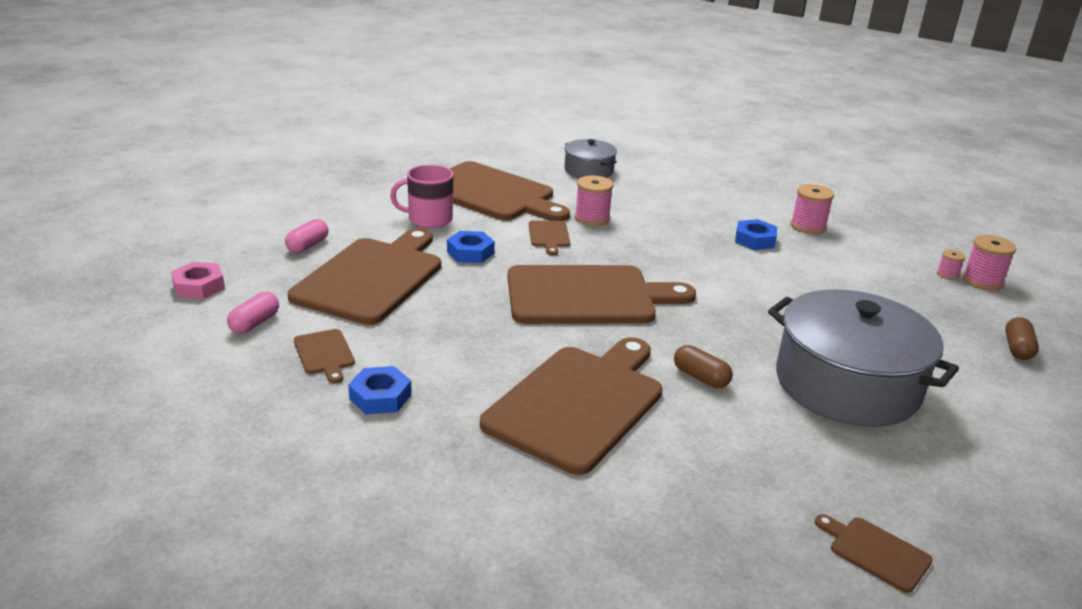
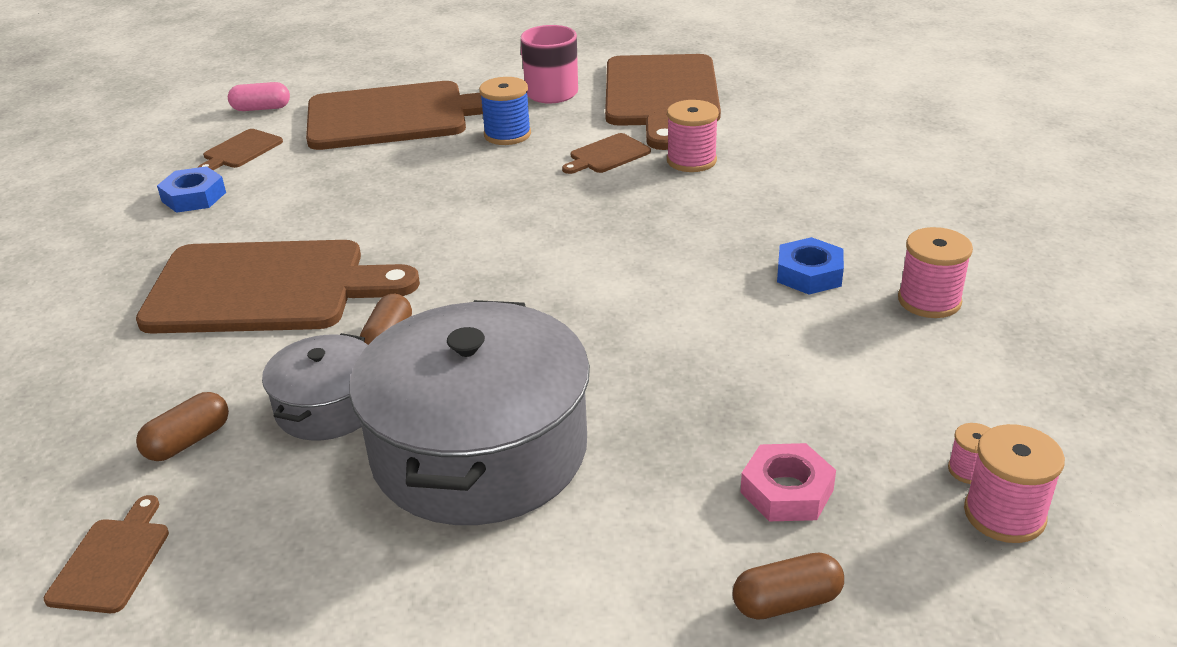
camera: 60 degrees right, 5 degrees up
(199, 286) = (296, 68): pink nut -> pink nut (786, 491)
(308, 246) = (419, 72): pink capsule -> none
(470, 252) = (507, 135): blue nut -> blue spool
(587, 296) = (495, 220): brown cutting board -> none
(589, 170) = (822, 116): grey pot -> grey pot (328, 407)
(757, 487) = (188, 441): none -> brown capsule

